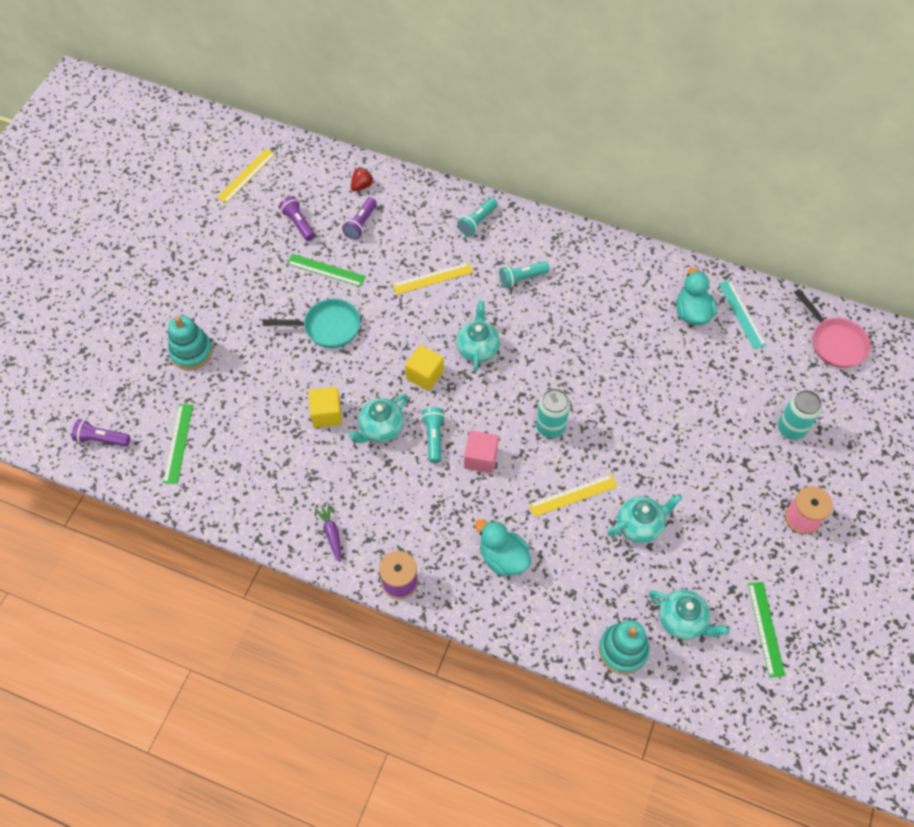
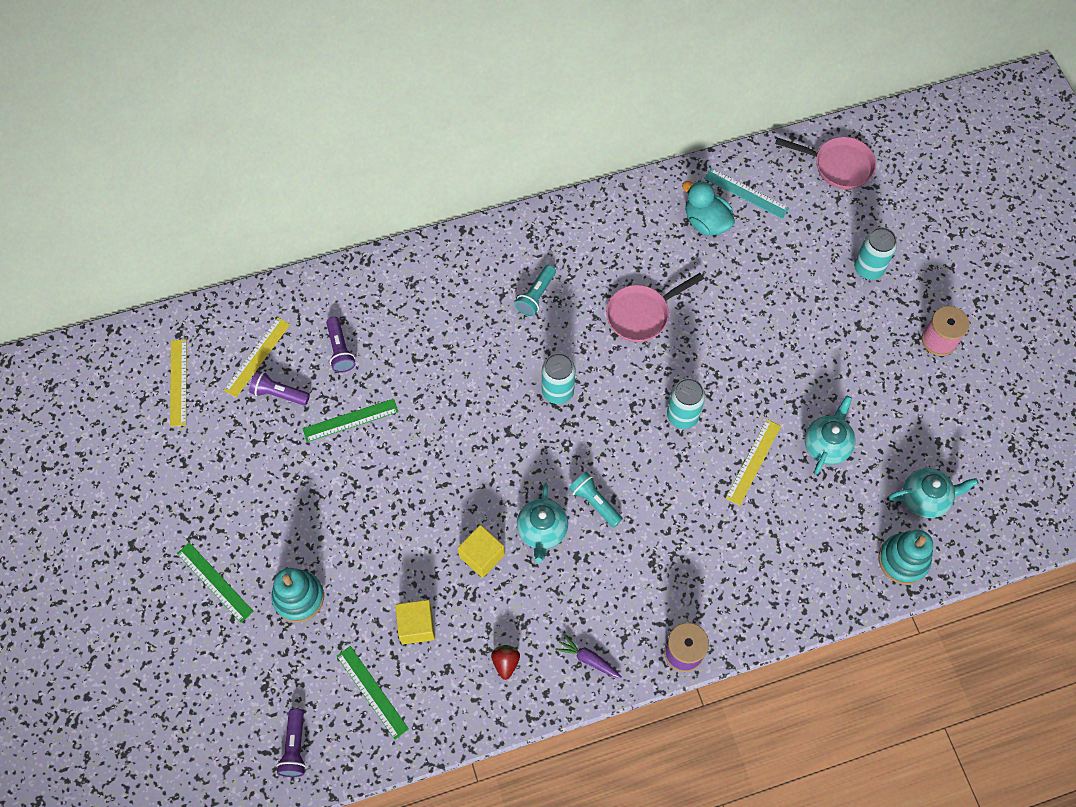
camera: 40 degrees left, 5 degrees up
(102, 439) = (295, 747): purple flashlight -> purple flashlight turned 60 degrees counterclockwise
(327, 327) = (405, 474): turquoise pan -> none
(362, 186) = (304, 311): red strawberry -> red strawberry (505, 662)
(425, 375) = (534, 451): yellow cube -> yellow cube (416, 626)
(432, 278) = (456, 355): yellow ruler -> yellow ruler (257, 357)
(477, 222) = (447, 270): turquoise flashlight -> none
(477, 348) = (557, 391): turquoise teapot -> turquoise can
(480, 458) = (650, 489): pink cube -> none
(503, 557) = (746, 561): turquoise duck -> none
(585, 341) = (642, 314): none -> pink pan
(765, 628) = (988, 454): green ruler -> green ruler (214, 582)

